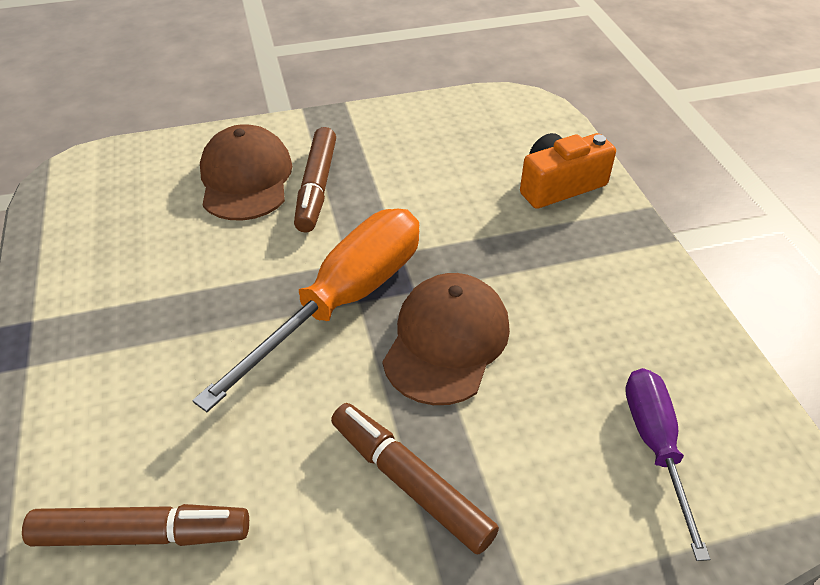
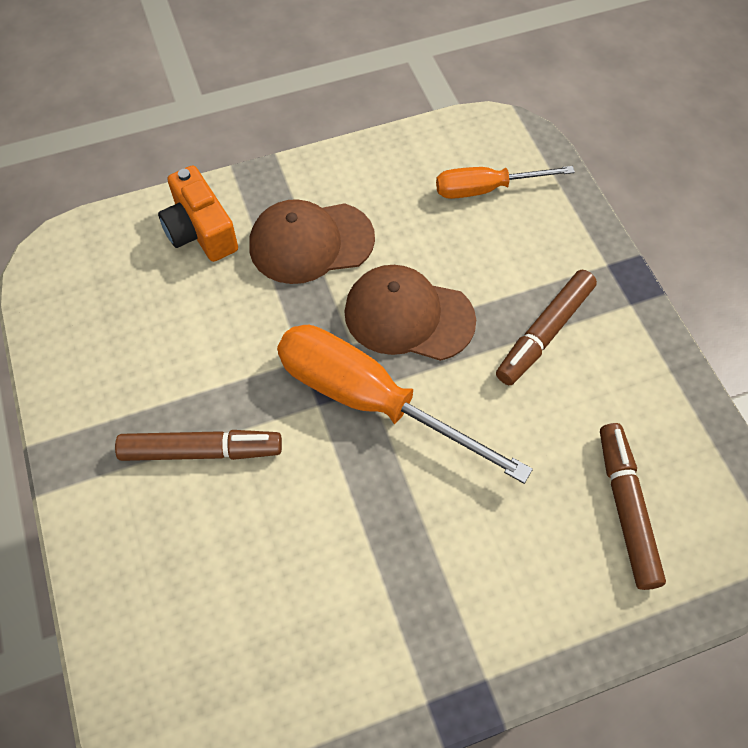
camera: 95 degrees left, 15 degrees up
(246, 179) = (184, 532): brown cap -> brown cap (311, 242)
(655, 446) = (486, 189): purple screwdriver -> orange screwdriver

